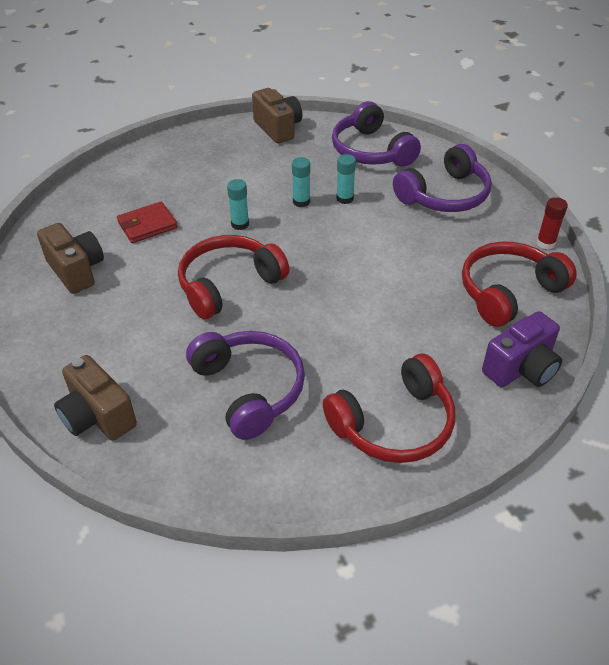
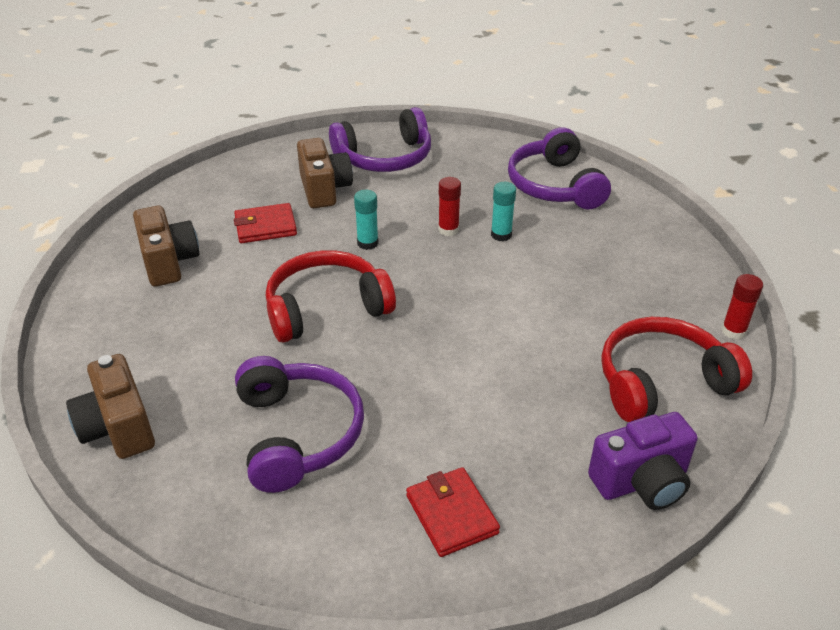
camera: 15 degrees right, 5 degrees down
(278, 128) = (456, 144): brown camera -> brown camera (324, 189)
(301, 202) = (448, 230): turquoise glue stick -> red glue stick
(394, 424) = (451, 514): red headphones -> red wallet
(444, 195) = (625, 251): purple headphones -> purple headphones (385, 157)

